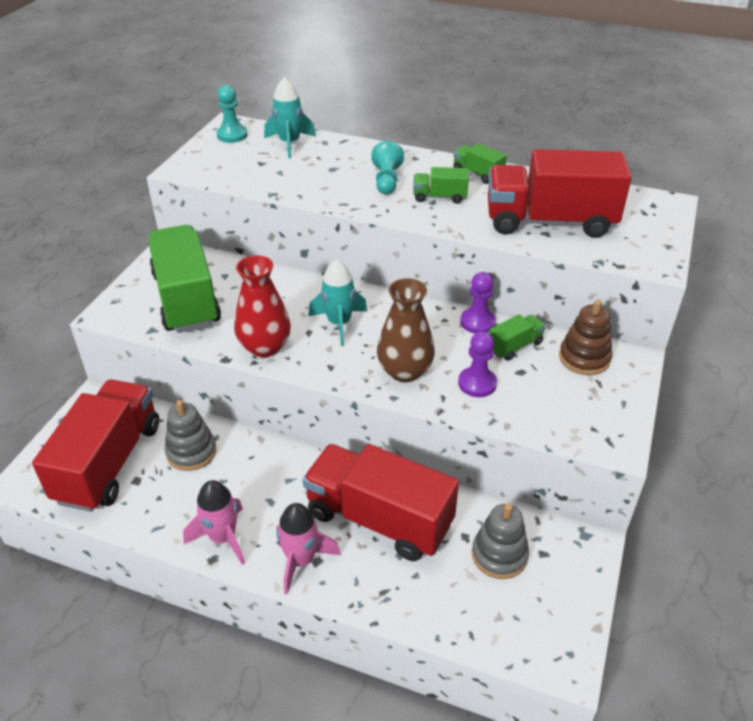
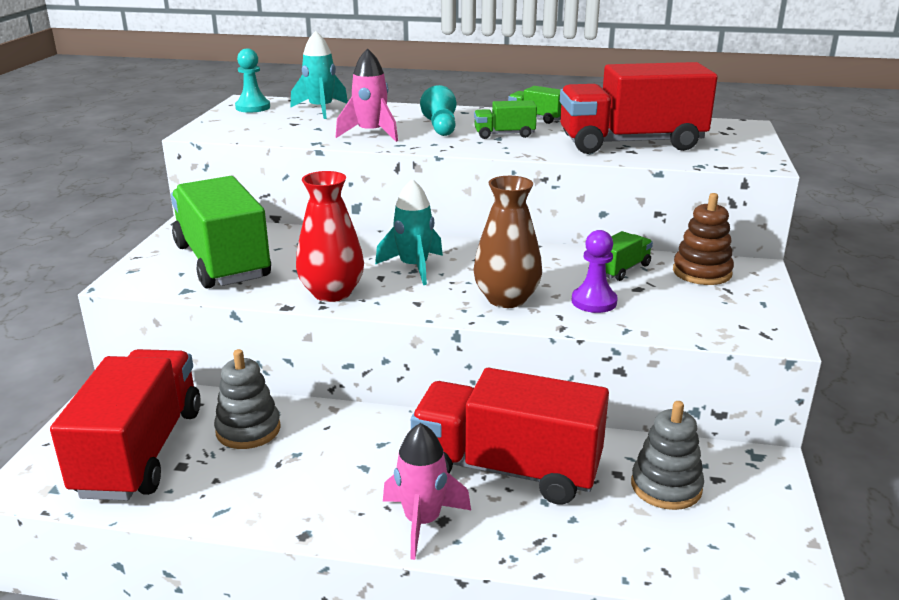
camera: 10 degrees left, 15 degrees down
(223, 538) = (312, 511): pink rocket -> pink rocket (371, 134)
(477, 322) = (571, 254): purple pawn -> none

